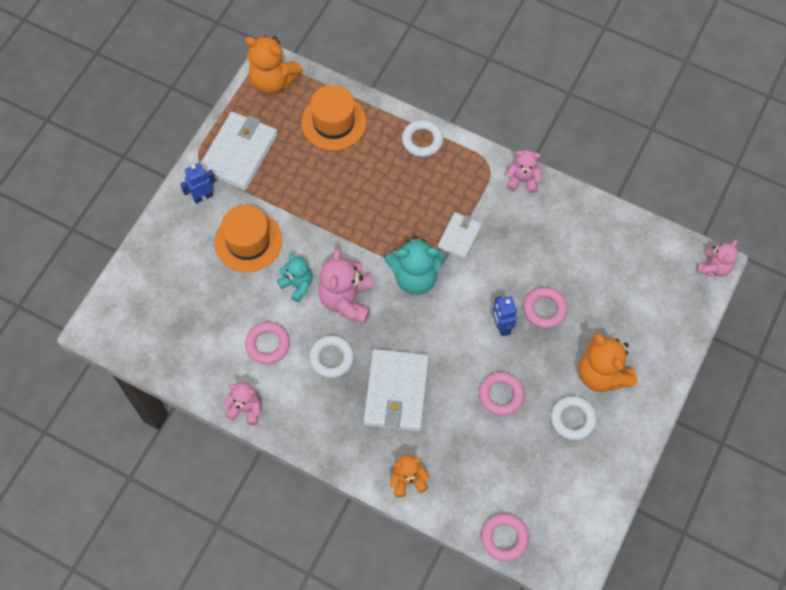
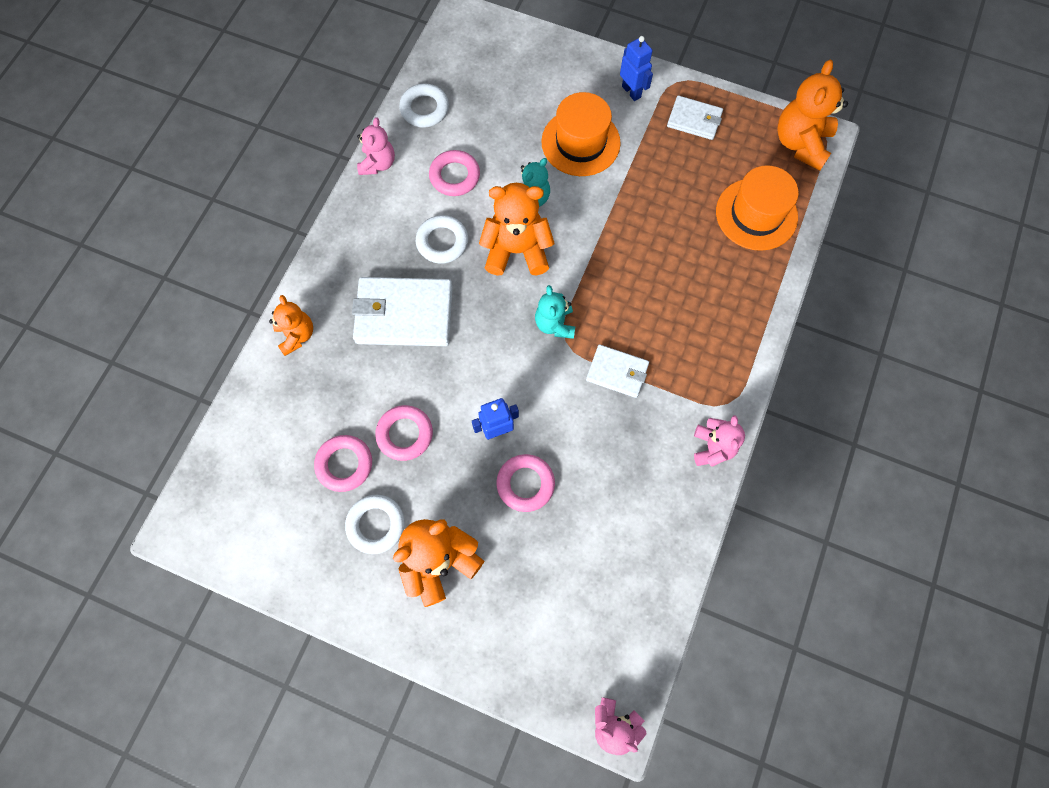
camera: 85 degrees right, 5 degrees up
(239, 153) = (694, 120): white wallet -> white wallet, size x0.56
(346, 300) = (517, 251): pink teddy bear -> orange teddy bear
(415, 277) = (555, 324): turquoise teddy bear -> turquoise teddy bear, size x0.62
(422, 140) = (749, 318): white ring -> white ring (424, 109)
(504, 538) = (225, 447): pink ring -> pink ring (344, 464)

